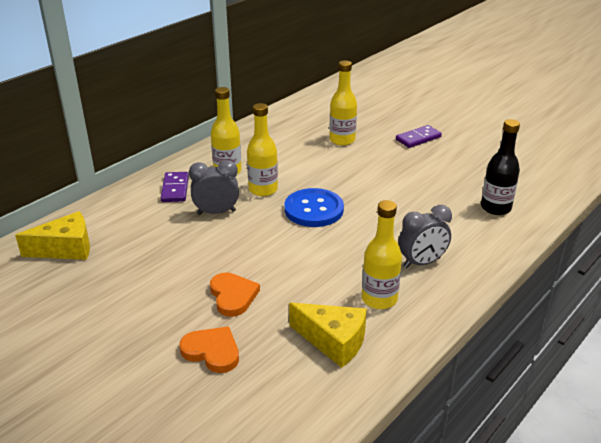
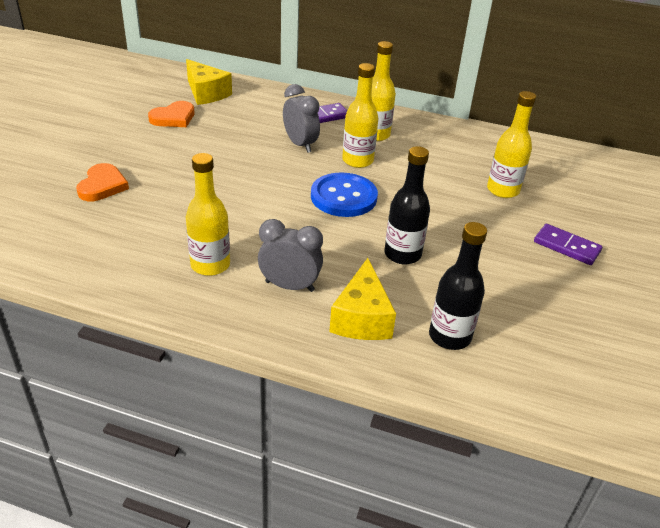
camera: 65 degrees right, 5 degrees up
(233, 296) = (179, 180): orange heart -> orange heart (173, 118)
(333, 341) = (134, 247): yellow cheese -> yellow cheese (362, 318)
(401, 202) = (402, 254): none -> black bottle
(422, 263) = (289, 286): grey clock -> grey clock turned 150 degrees clockwise

